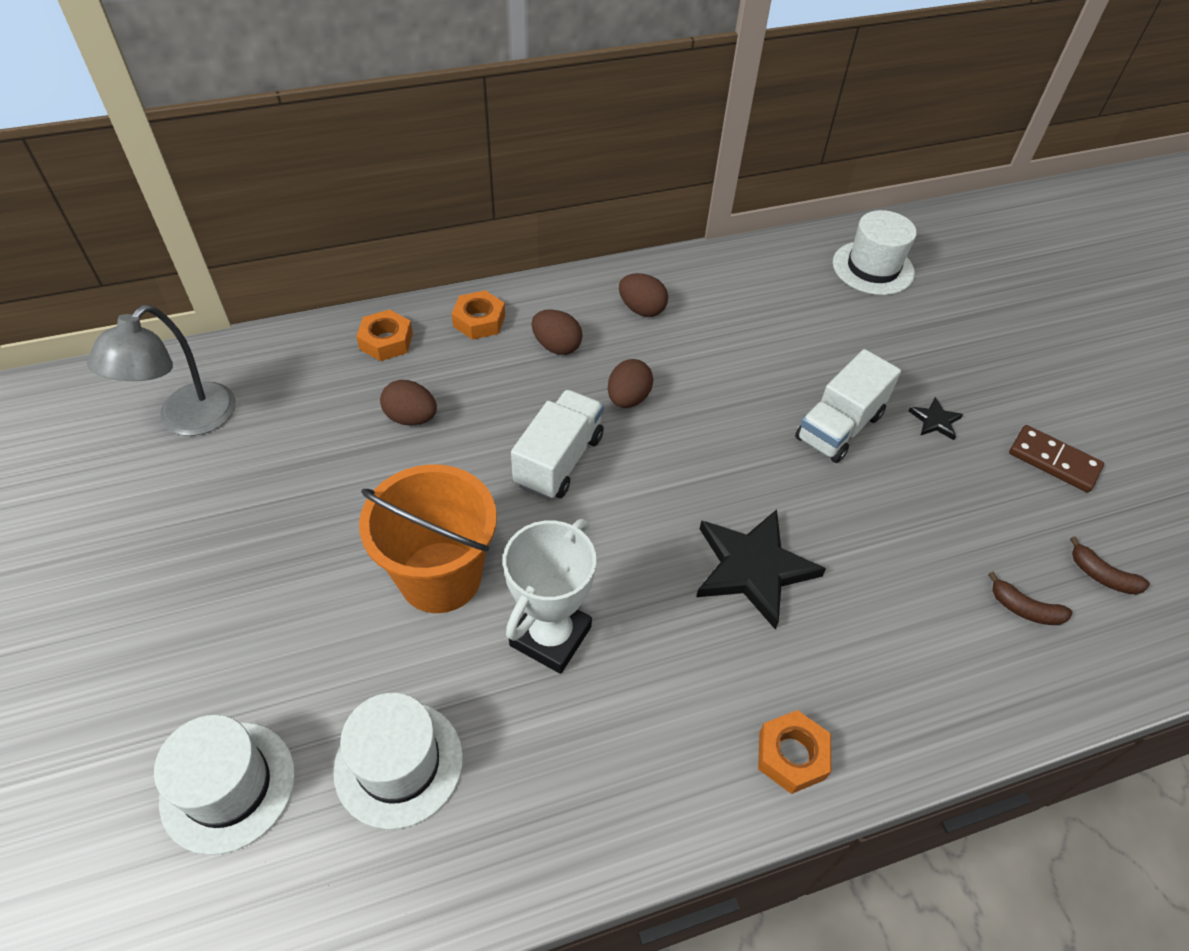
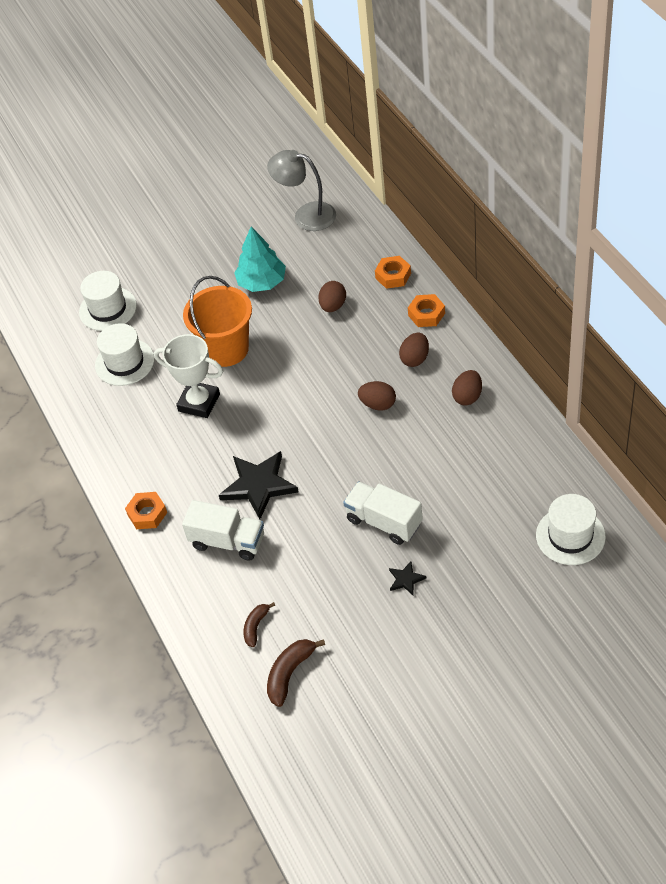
camera: 90 degrees right, 0 degrees up
(307, 503) = (262, 282): none -> turquoise tree
(559, 460) = (317, 381): white truck -> white truck (228, 541)
(1053, 461) = (386, 653): brown domino -> none
(1102, 576) = (290, 674): brown banana -> brown banana, size x1.54

